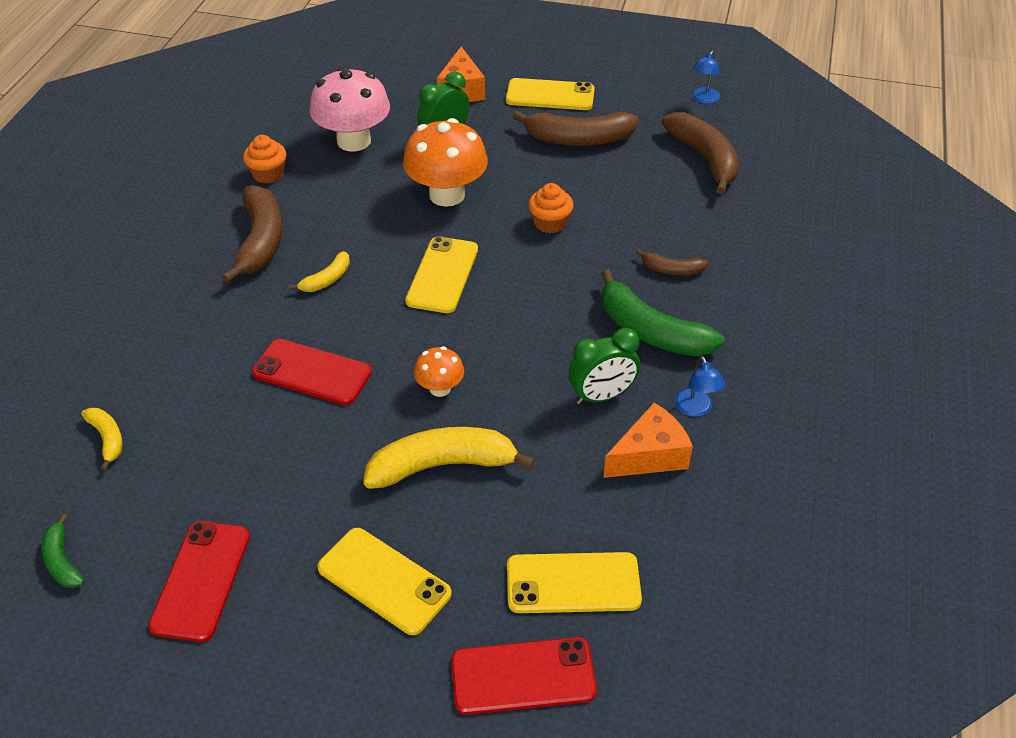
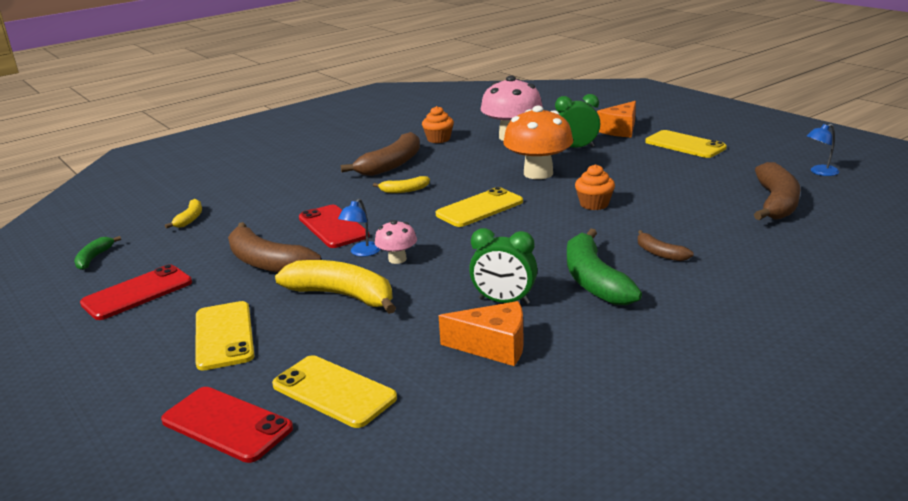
camera: 40 degrees right, 20 degrees down
(440, 388) = (397, 259): orange mushroom -> pink mushroom
(578, 139) = (677, 170): brown banana -> brown banana (267, 263)
(696, 409) = (570, 335): blue lamp -> blue lamp (362, 252)

